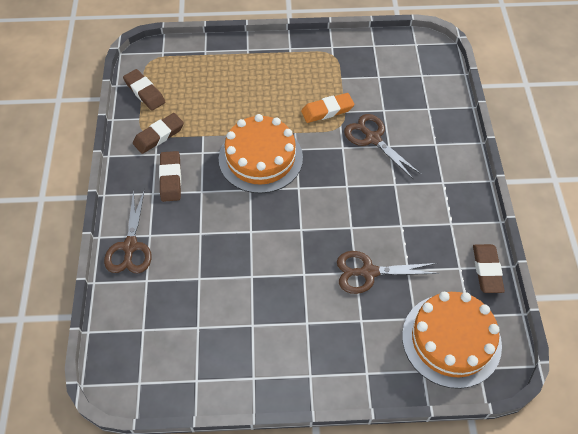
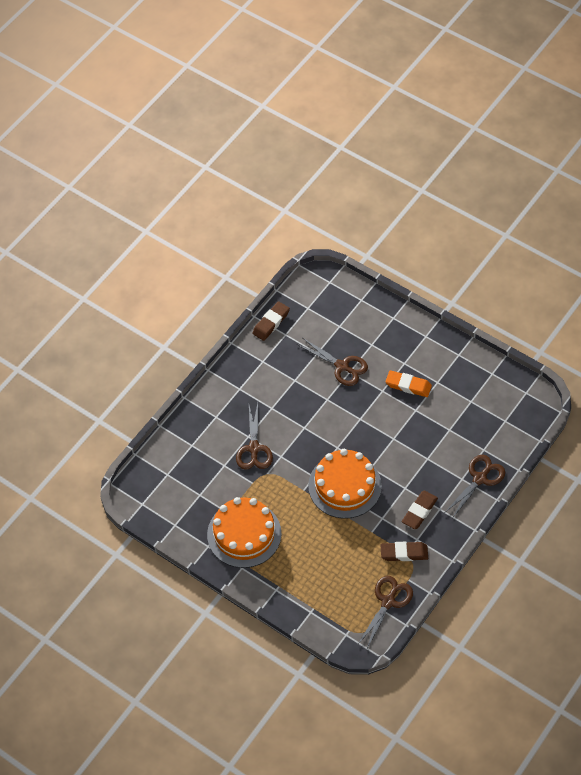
camera: 140 degrees left, 0 degrees up
(144, 92) = (388, 601): brown eraser -> brown scissors
(327, 110) = (264, 492): orange eraser -> orange eraser (408, 385)
(451, 340) = (330, 303): orange cake -> orange cake (244, 534)

